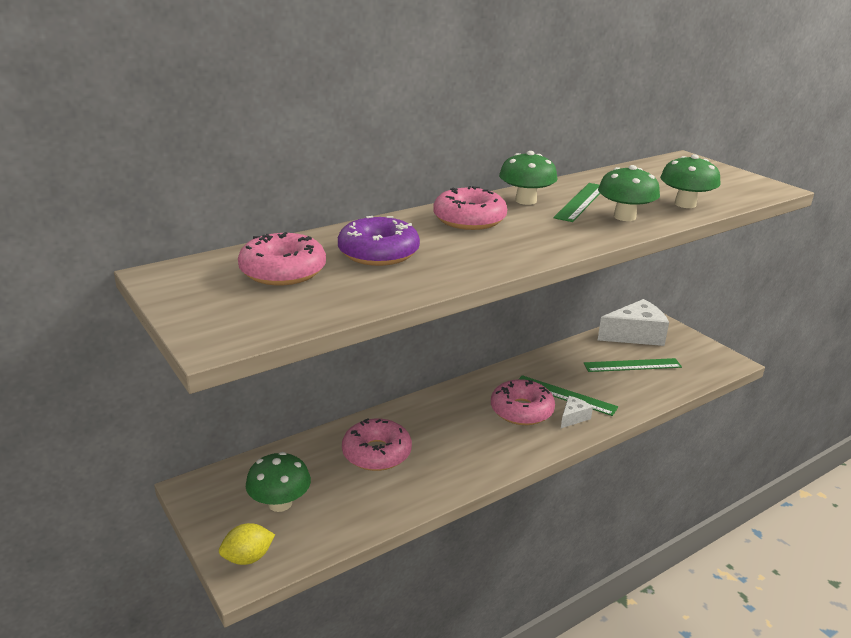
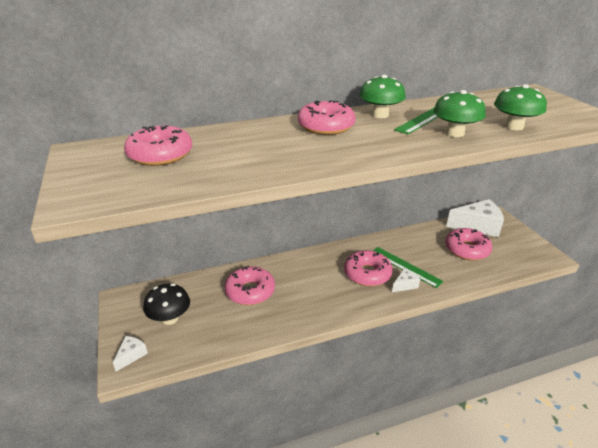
camera: 15 degrees right, 5 degrees up
(248, 558) = (131, 355): yellow lemon -> white cheese
(280, 503) = (170, 318): green mushroom -> black mushroom
(378, 253) = (239, 147): purple donut -> none
(632, 365) = (467, 249): green ruler -> pink donut

